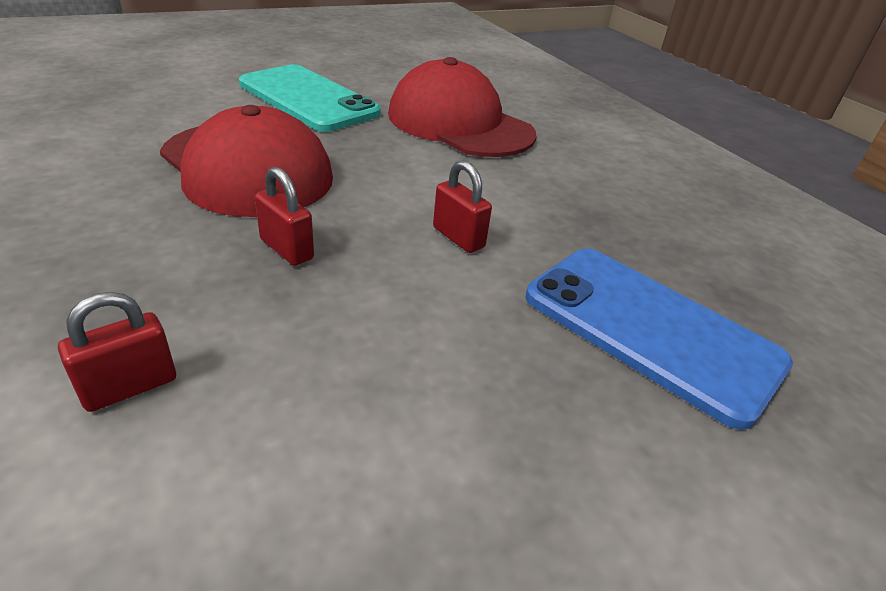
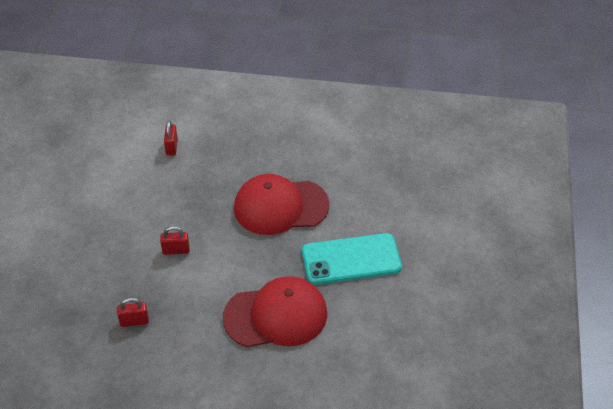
camera: 130 degrees right, 10 degrees up
(287, 249) = (209, 197): red padlock -> red padlock (134, 321)
(650, 330) = (84, 272): blue phone -> none

